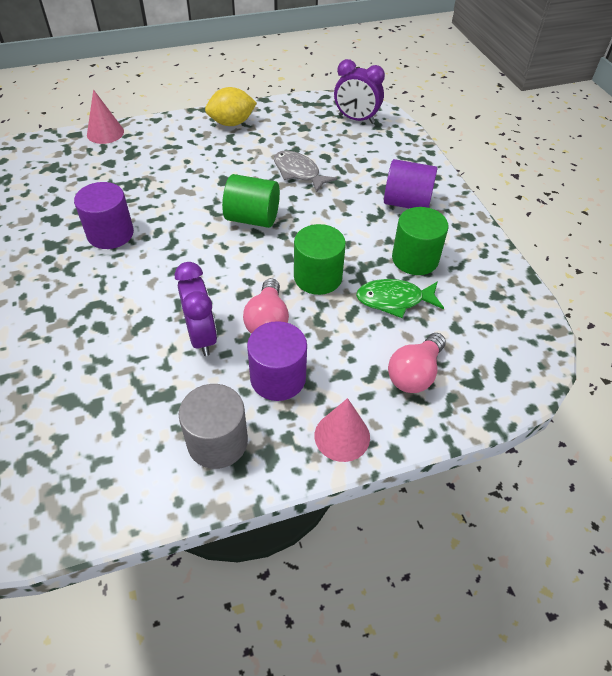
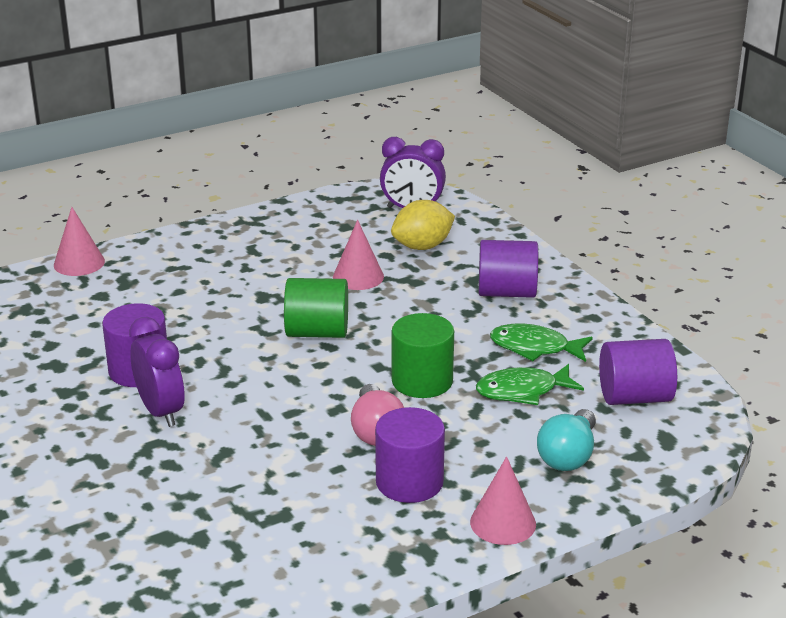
camera: 10 degrees left, 20 degrees down
(202, 336) = (302, 456): purple clock -> purple clock (161, 411)
(217, 442) = (361, 548): grey cylinder -> none
(232, 123) = (247, 232): yellow lemon -> yellow lemon (422, 246)
(298, 172) = (358, 276): grey fish -> pink cone
(415, 259) = (535, 348): green cylinder -> green fish
(415, 373) = (568, 456): pink light bulb -> turquoise light bulb
(484, 321) = (634, 397): none -> purple cylinder

